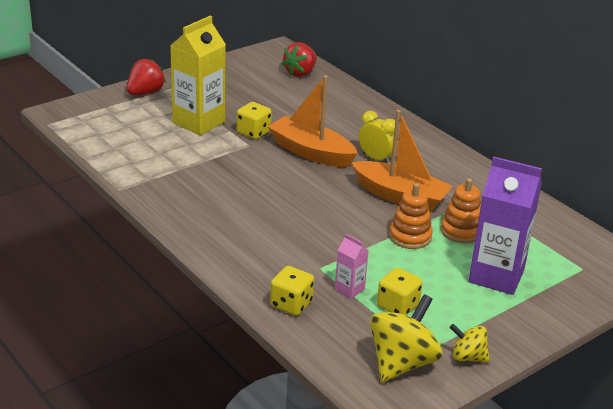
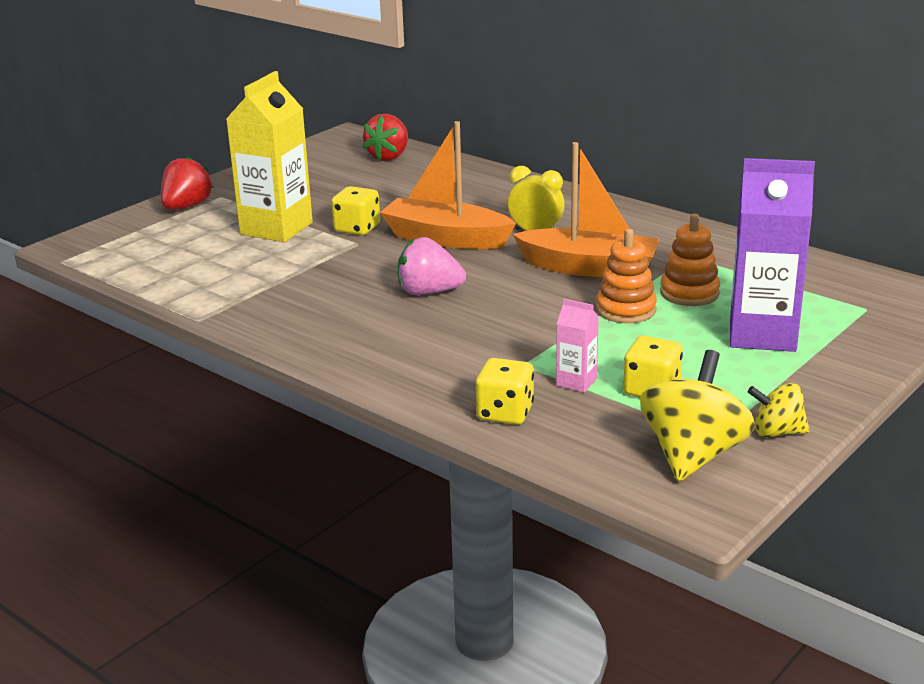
camera: 10 degrees left, 5 degrees down
(281, 196) = (429, 292): none -> pink strawberry

